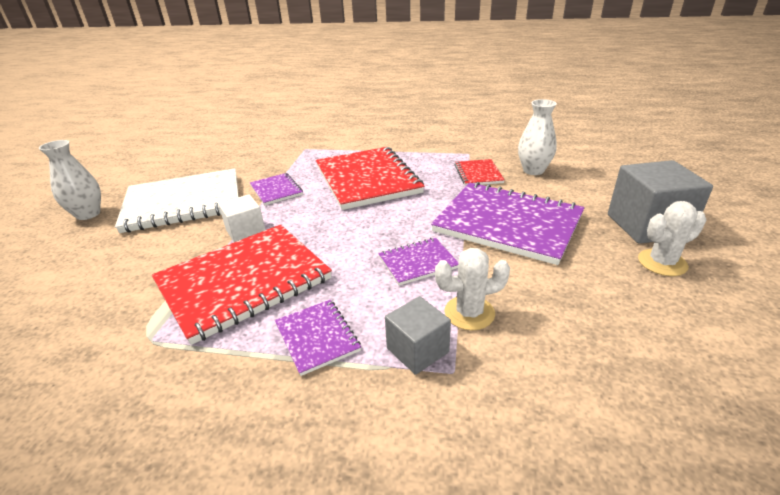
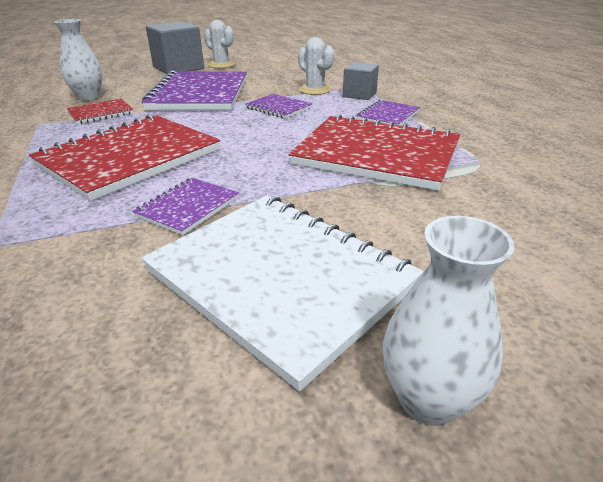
camera: 120 degrees left, 0 degrees up
(246, 232) = (306, 185): white cube -> none

